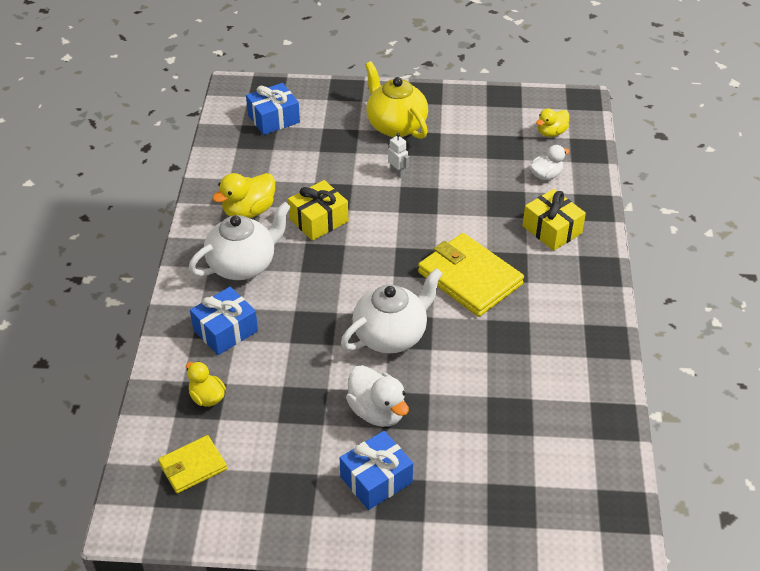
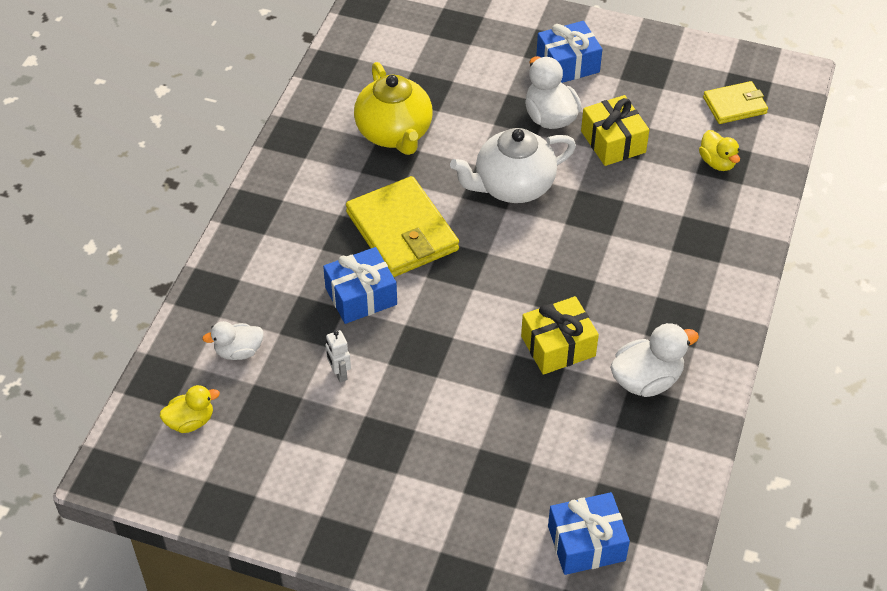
camera: 165 degrees left, 5 degrees up
(225, 330) = (692, 227): blue gift -> blue gift (361, 296)
(243, 265) = (663, 303): white teapot -> none
(249, 211) = (646, 380): yellow duck -> white duck
(395, 125) = (406, 486): yellow teapot -> yellow teapot (394, 133)
(397, 173) = (433, 399): white robot -> white robot (339, 373)
(552, 230) = (276, 272): yellow gift -> yellow gift (613, 142)

